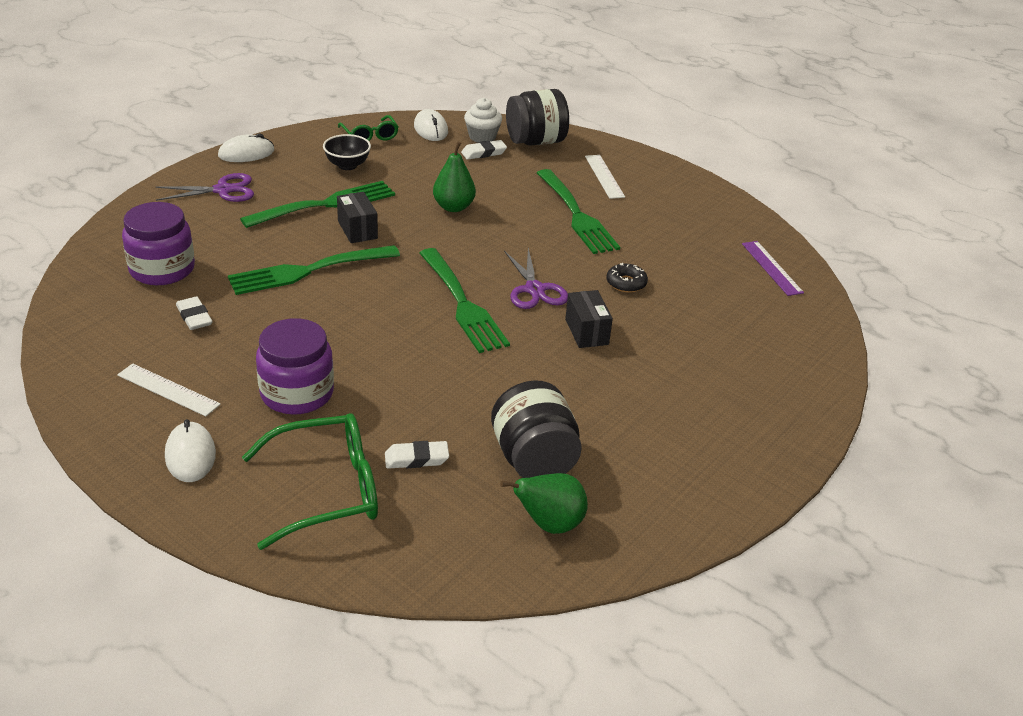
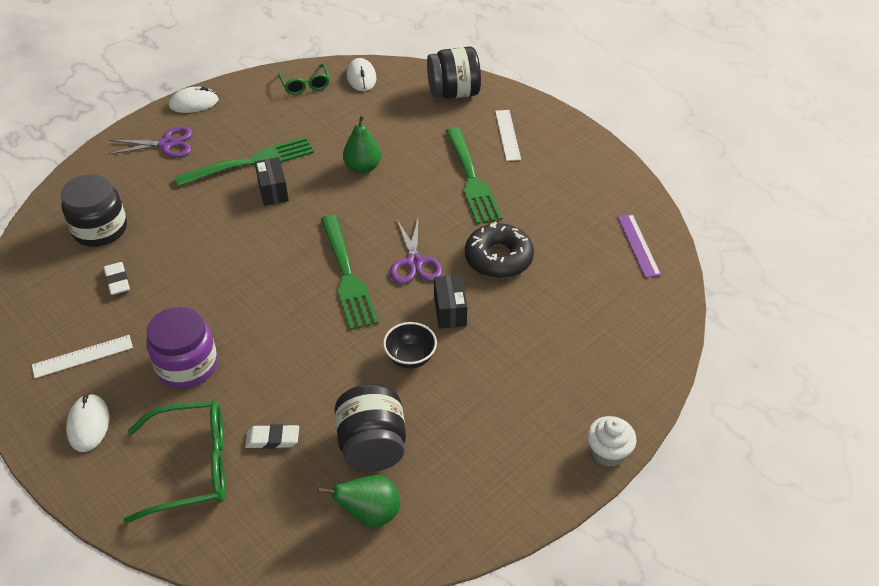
camera: 10 degrees right, 10 degrees up
(162, 269) = (100, 229): purple jar -> black jar
(168, 390) = (82, 356): white ruler -> white ruler turned 60 degrees counterclockwise
(309, 270) = (223, 234): green fork -> none
(347, 165) = (279, 118): black bowl -> black bowl (410, 358)
(482, 137) = (406, 87): white cupcake -> white cupcake (608, 452)
(484, 153) = (403, 106): white eraser -> none
(626, 283) = (498, 258): black donut -> black donut, size x1.86

